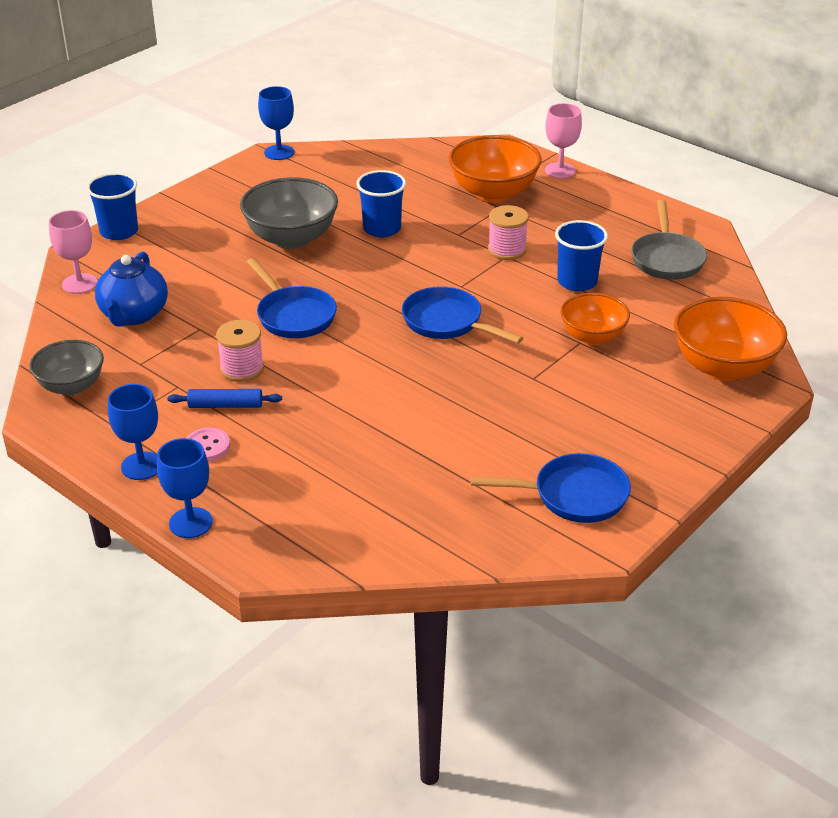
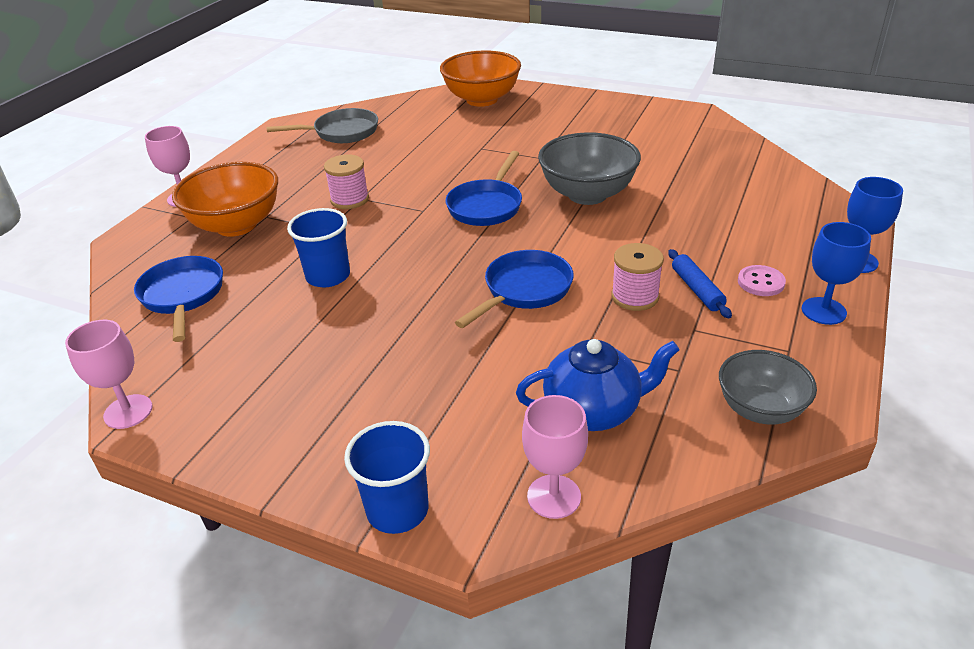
camera: 105 degrees left, 0 degrees up
(279, 152) = (128, 411): blue goblet -> pink goblet
(291, 238) = (368, 334): grey bowl -> grey bowl (587, 194)
(573, 495) = (662, 125): blue pan -> blue pan (183, 296)
(577, 282) = (392, 161): blue cup -> none
(592, 337) = (471, 144): orange bowl -> none

